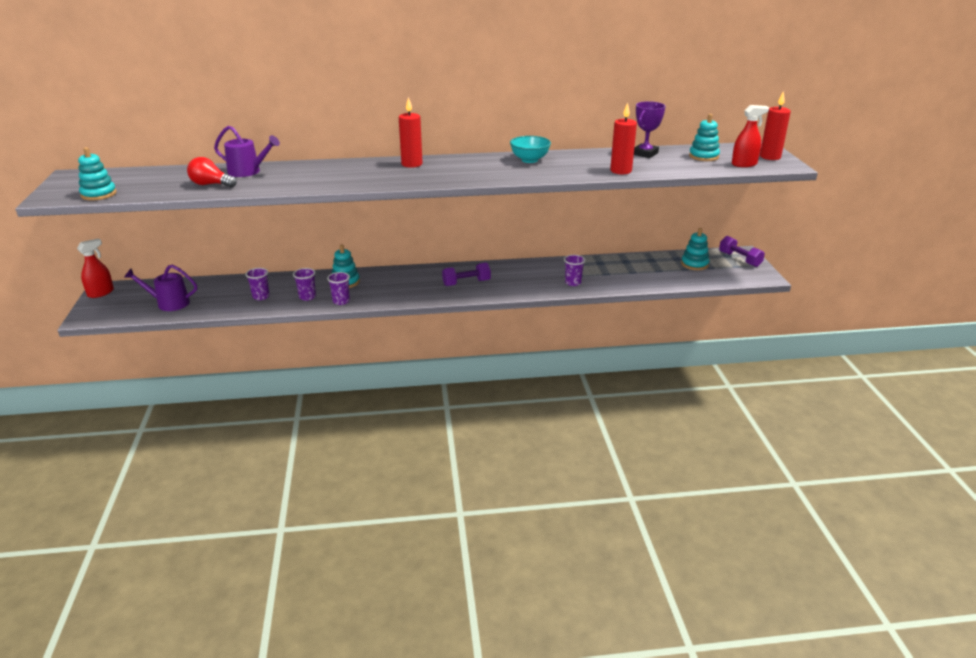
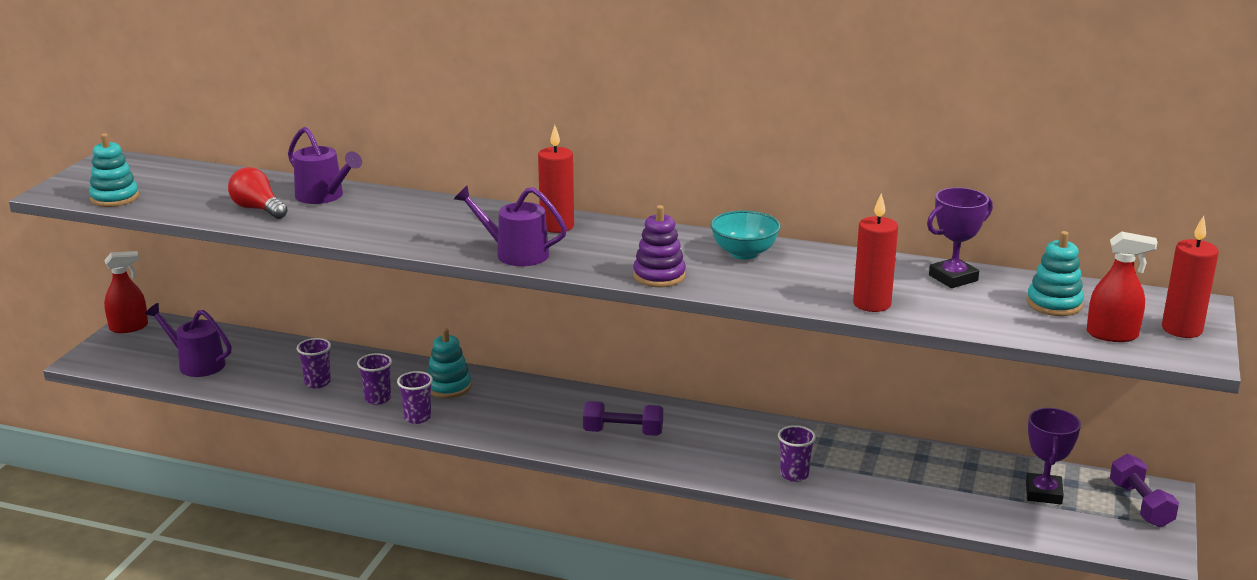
camera: 25 degrees right, 5 degrees down
(403, 180) = (515, 254): none -> purple watering can
(497, 177) = (659, 276): none -> purple stacking toy
(694, 264) = (1043, 493): turquoise stacking toy -> purple trophy

